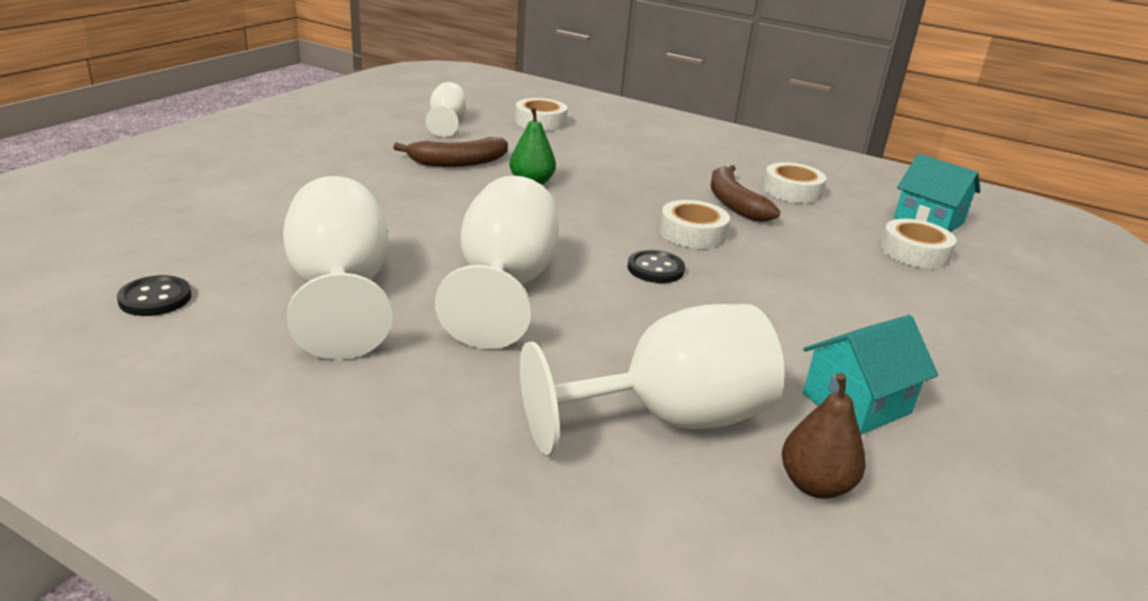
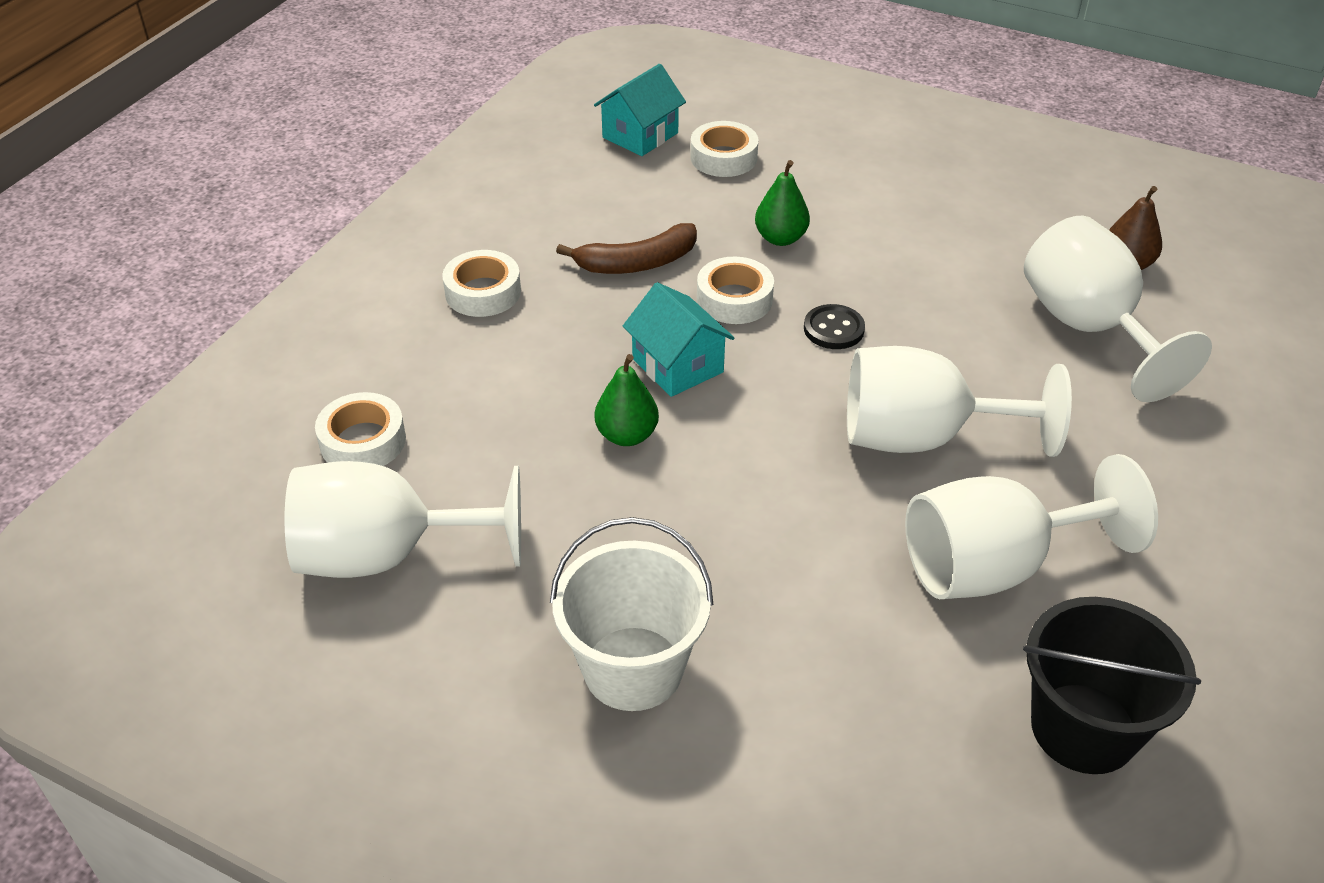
camera: 90 degrees left, 15 degrees up
(155, 298) = (1083, 728): black button -> black bucket
(326, 167) = (633, 668): none -> white bucket
(447, 122) = (387, 555): white goblet -> white goblet, size x1.82
(458, 162) = (570, 517): brown banana -> none
(789, 263) = (780, 238): none -> green pear
(792, 191) = (584, 216): white tape -> white tape (483, 292)
(857, 403) = (1014, 232): turquoise house -> turquoise house (677, 365)

